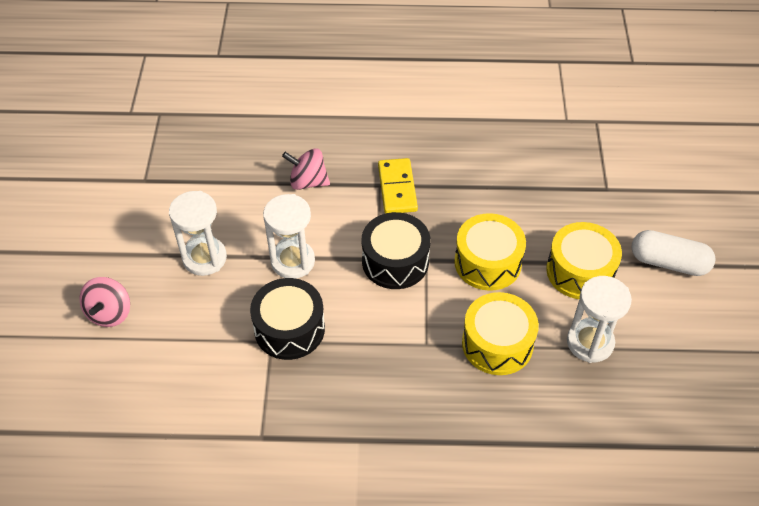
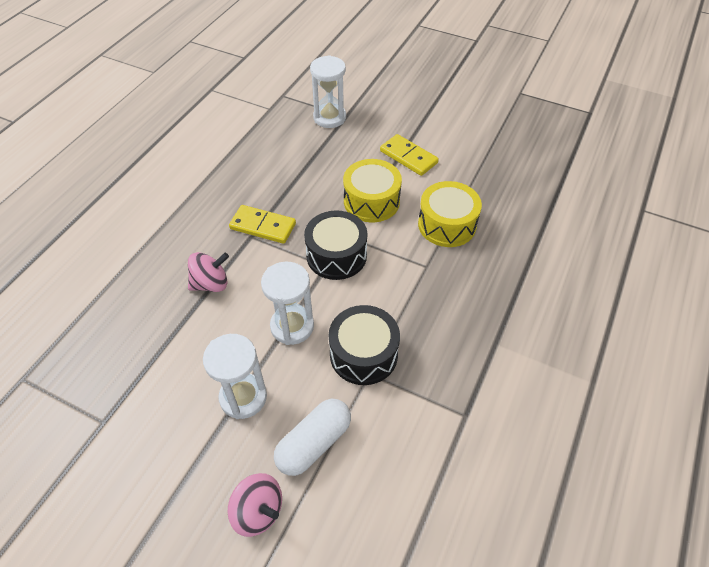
camera: 65 degrees left, 0 degrees up
(308, 182) = (211, 284): pink spinning top -> pink spinning top turned 150 degrees counterclockwise
(580, 271) = (408, 157): yellow drum -> yellow domino
(590, 342) = (470, 176): white hourglass -> white hourglass (329, 118)
(668, 262) = (425, 114): white capsule -> white capsule (314, 443)

